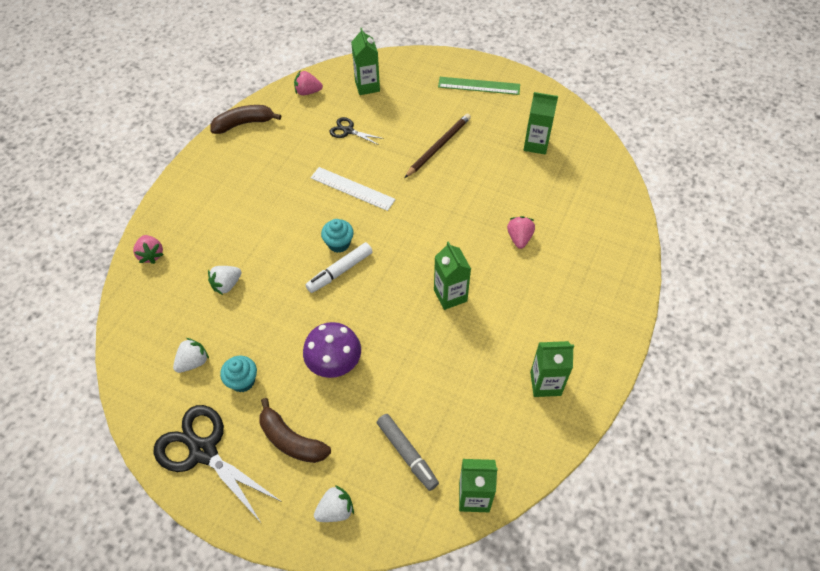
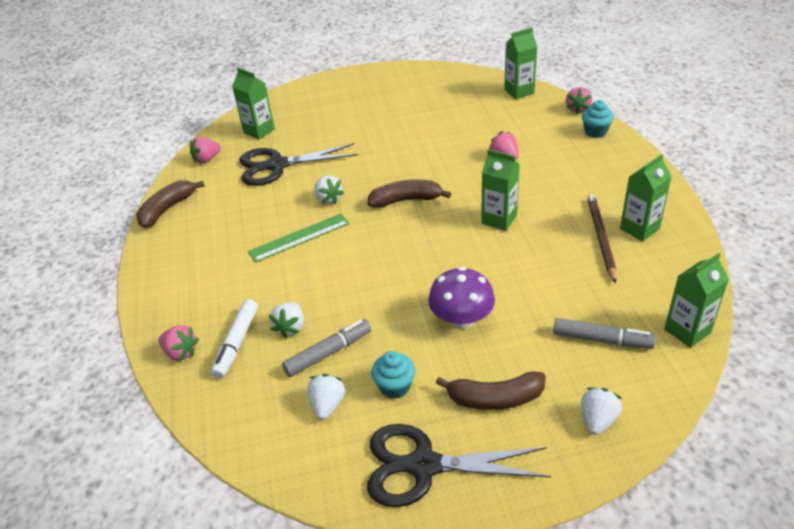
camera: 35 degrees left, 15 degrees down
(230, 323) = (328, 353): none -> grey marker
(339, 243) = (362, 240): turquoise cupcake -> turquoise cupcake (595, 132)
(340, 271) = (387, 257): white marker -> white marker (236, 343)
(348, 131) = (277, 165): black scissors -> black scissors, size x2.00
(352, 188) = (328, 199): white ruler -> white strawberry
(403, 228) = (406, 200): none -> brown banana
(438, 146) = (369, 137): brown pencil -> brown pencil (600, 238)
(479, 86) = (355, 88): green ruler -> green ruler (299, 237)
(536, 144) = (444, 100): green carton -> green carton (519, 91)
(636, 228) = (577, 109): none -> pink strawberry

